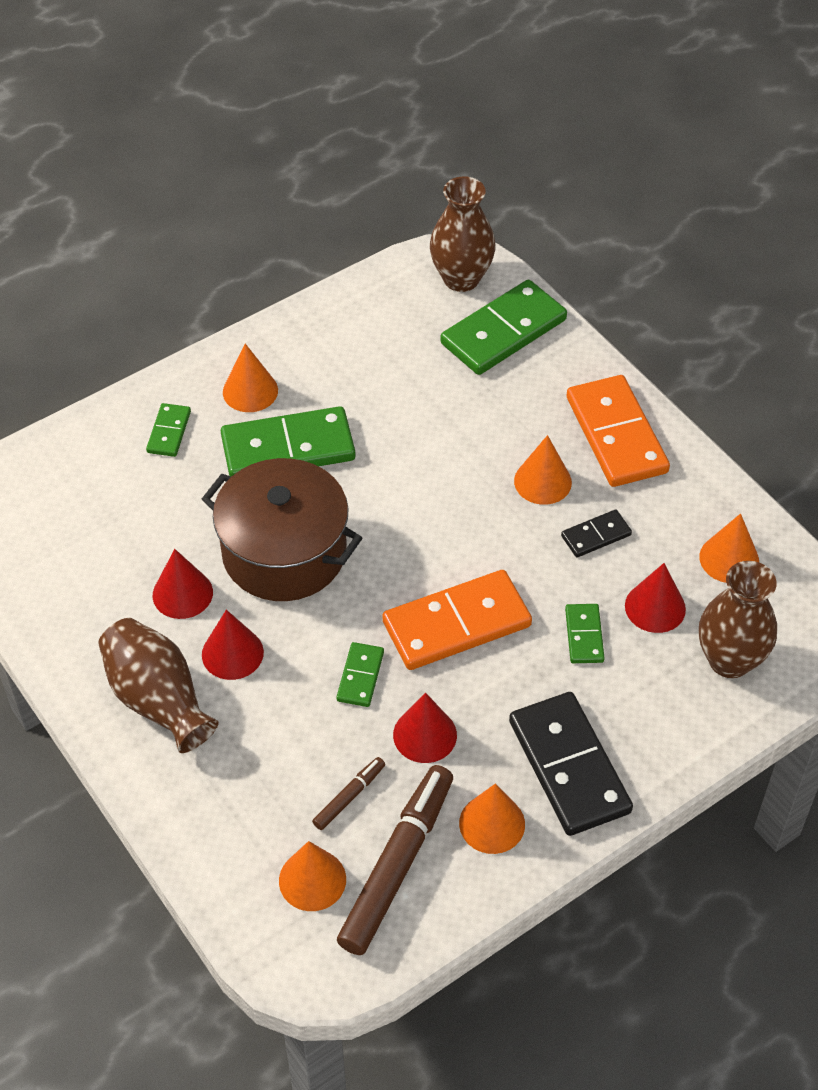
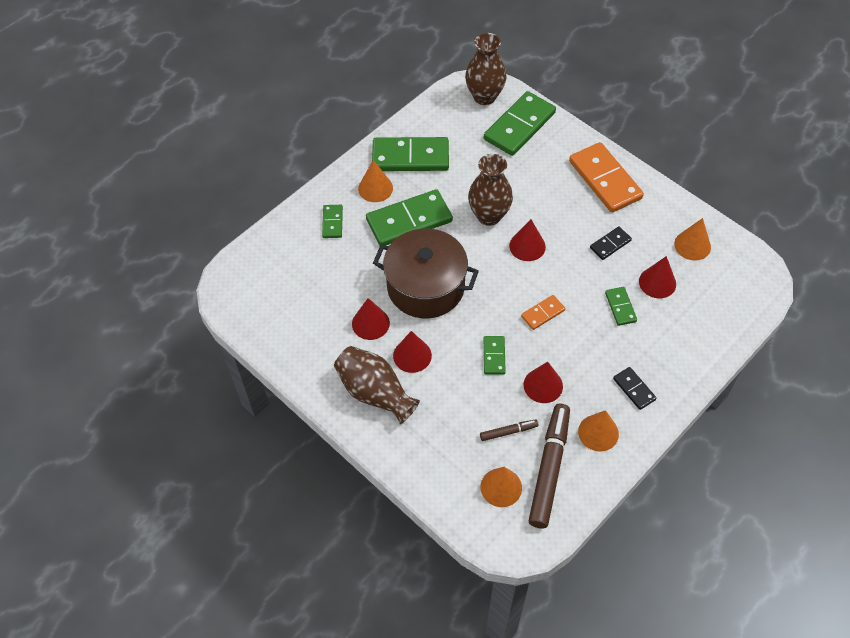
camera: 10 degrees left, 5 degrees up
(318, 353) = (410, 157): none -> green domino
(349, 796) = (508, 432): brown marker -> brown marker turned 45 degrees clockwise
(457, 624) = (543, 313): orange domino -> orange domino, size x0.49
(462, 517) = (527, 246): none -> red cone
(542, 481) = (569, 216): orange cone -> none
(569, 766) = (634, 389): black domino -> black domino, size x0.49
(729, 660) = (709, 307): brown vase -> brown vase (489, 215)

